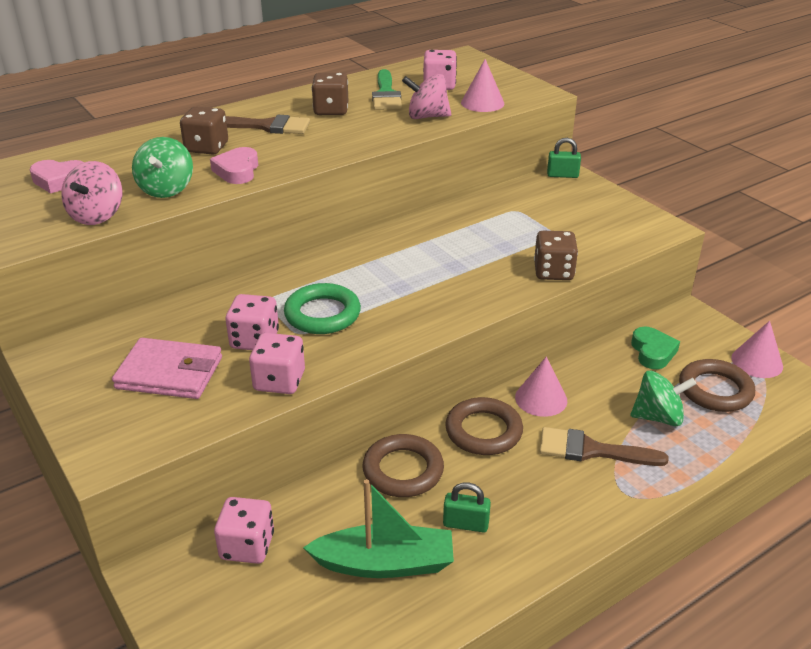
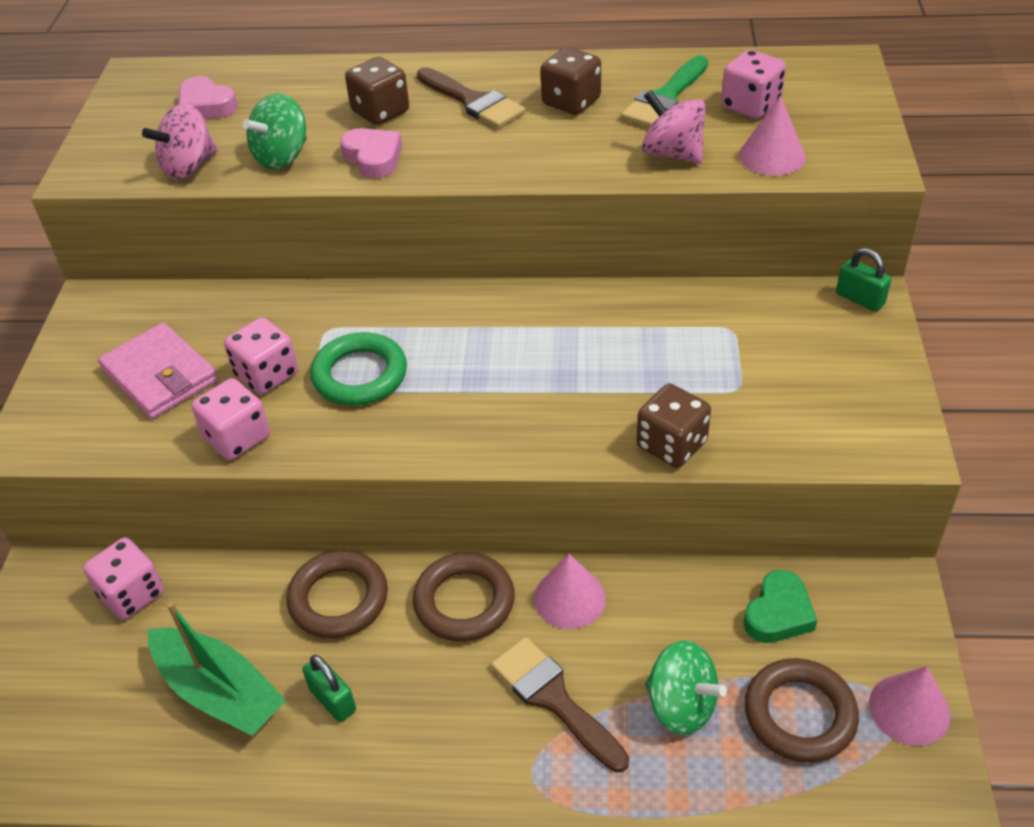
camera: 40 degrees right, 10 degrees up
(237, 171) = (373, 158): pink heart -> pink heart turned 105 degrees clockwise

